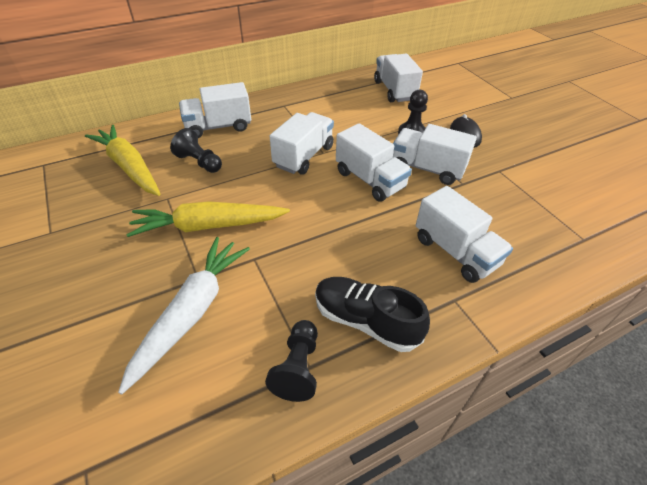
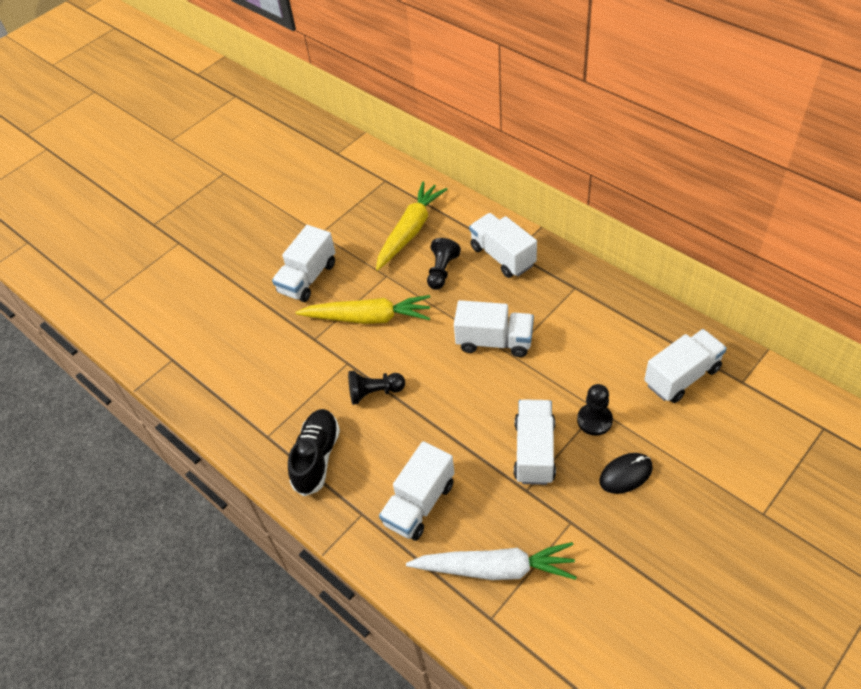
camera: 75 degrees right, 5 degrees up
(192, 312) = (285, 351): white carrot -> white carrot (495, 569)
(208, 226) = (368, 318): yellow carrot -> yellow carrot turned 120 degrees clockwise
(298, 367) = (264, 430): black pawn -> black pawn (374, 392)
(370, 180) = (487, 407): white truck -> white truck (308, 278)

